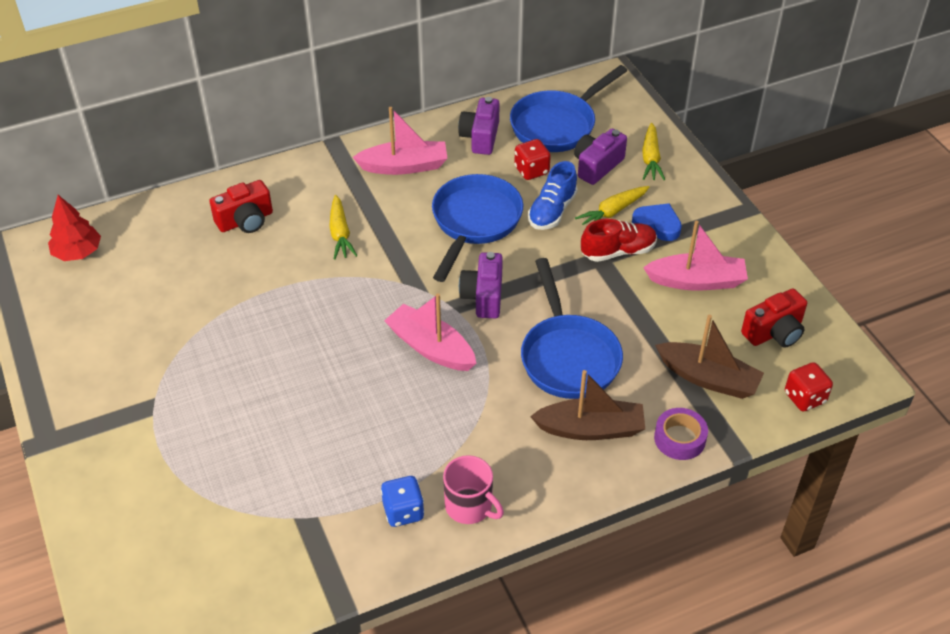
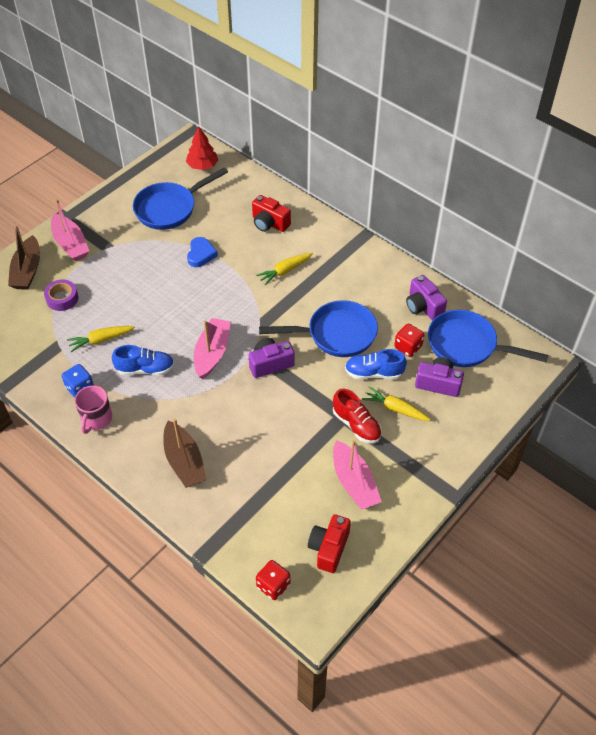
camera: 65 degrees right, 5 degrees up
(404, 166) = (366, 277): pink boat -> pink boat (70, 244)
(414, 426) = (145, 369): none -> blue shoe
(480, 137) = (423, 306): purple camera -> purple camera turned 105 degrees counterclockwise
(568, 356) = (241, 428): blue pan -> blue pan (170, 208)
(651, 158) = (469, 414): yellow carrot -> yellow carrot (101, 340)
(657, 224) = (399, 440): blue heart -> blue heart (201, 254)
(679, 438) = (199, 516): purple tape -> purple tape (62, 298)
(708, 378) = (262, 517): brown boat -> brown boat (27, 271)
(774, 332) = (329, 548): red camera -> red camera turned 75 degrees clockwise

